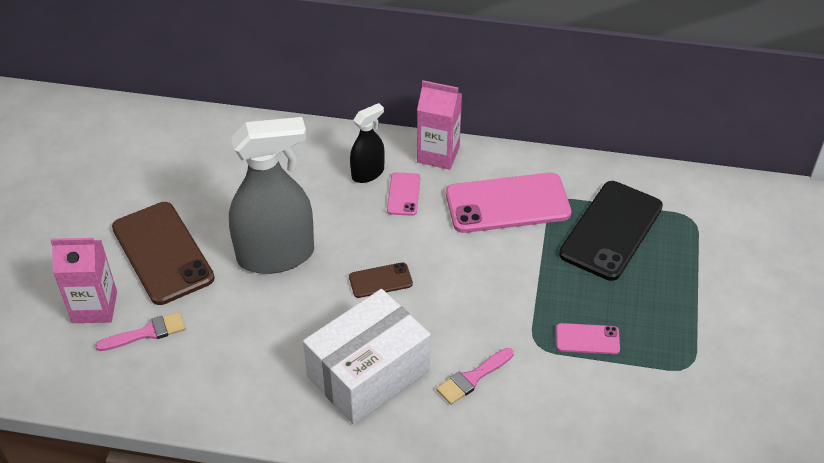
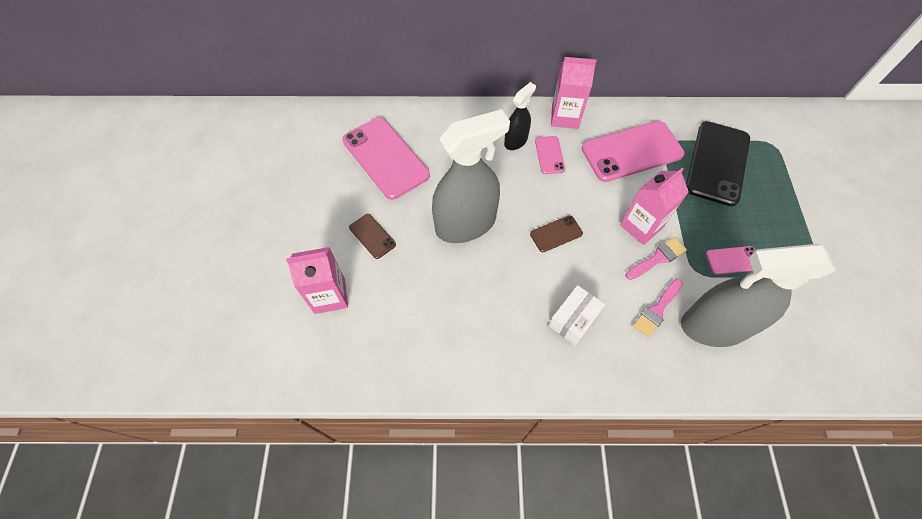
camera: 10 degrees left, 15 degrees up
(147, 333) = (381, 312): pink brush -> pink brush (658, 258)
(162, 253) = (372, 236): brown phone -> brown phone, size x0.48
(205, 172) = (385, 158): none -> pink phone
(368, 373) = (573, 320): white box -> white box, size x0.52
(487, 286) = (641, 226): none -> pink carton
(536, 405) = (714, 326): none -> grey spray bottle

